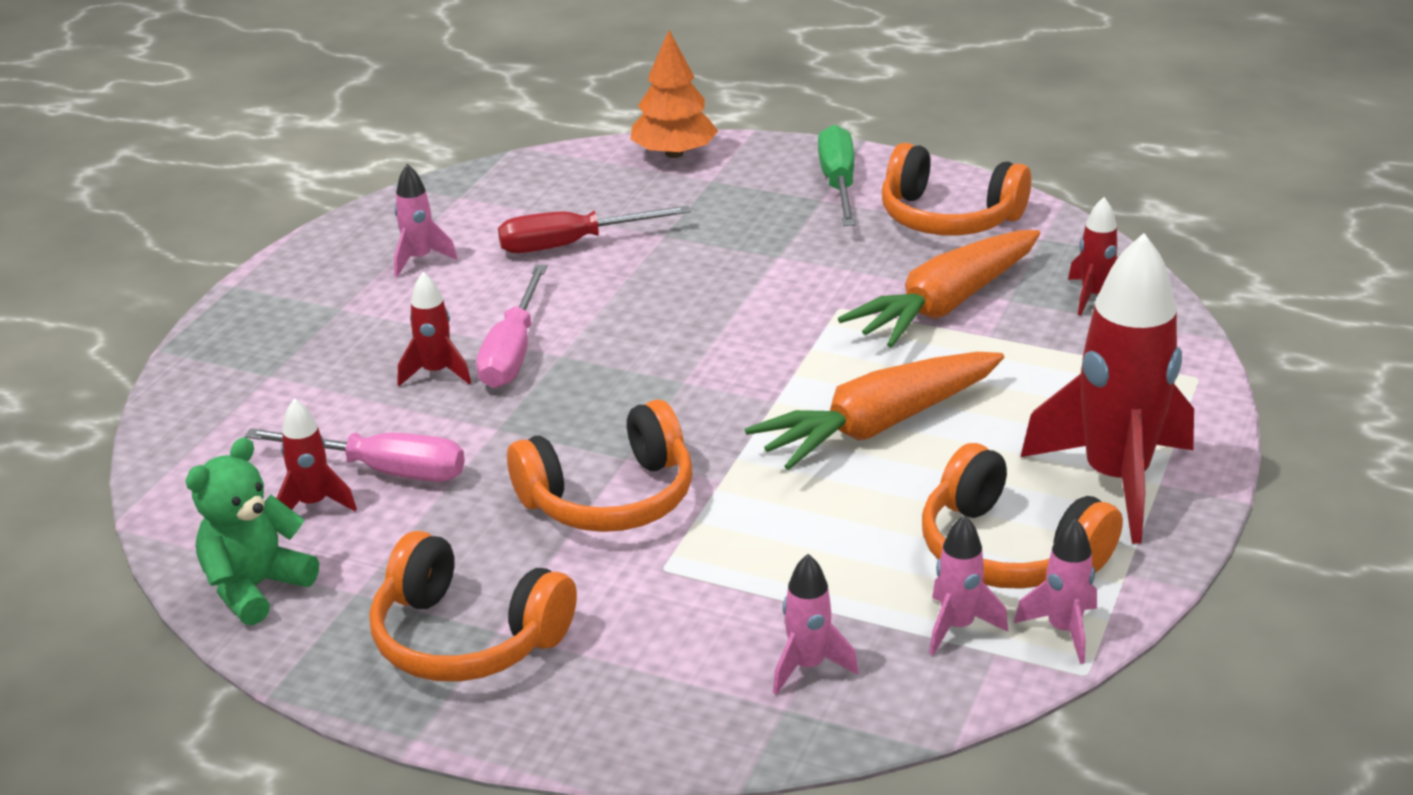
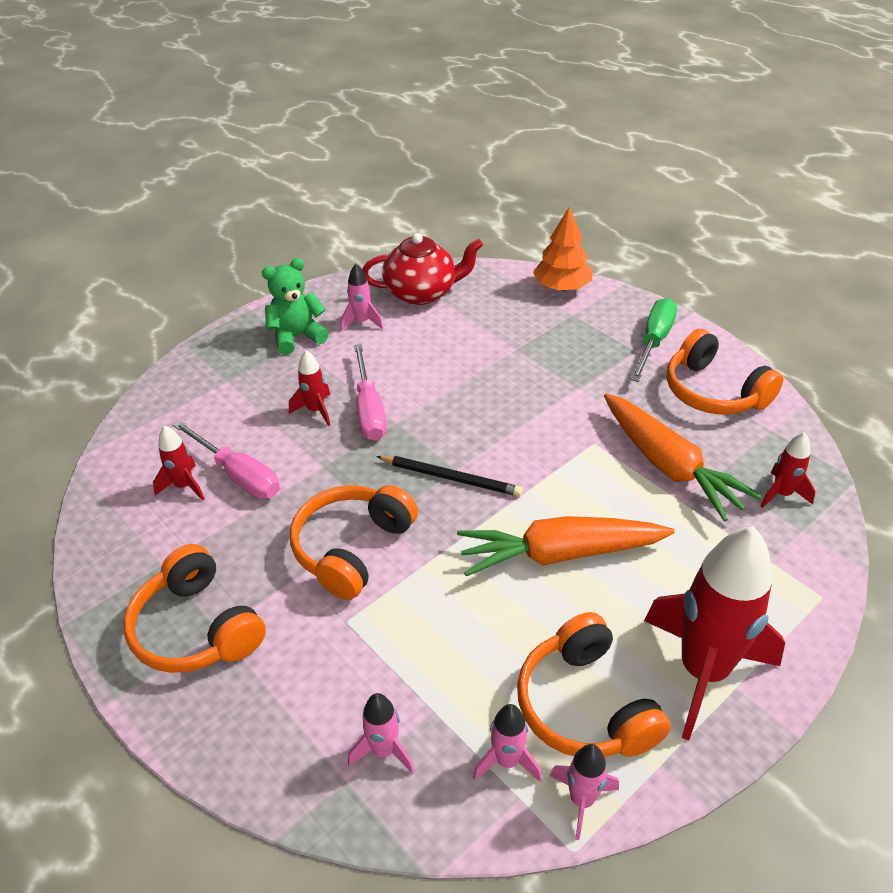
camera: 25 degrees right, 10 degrees up
(255, 587) = (112, 537): green teddy bear -> green teddy bear (297, 337)
(481, 205) = (422, 293): none -> red teapot
(512, 352) = (369, 410): pink screwdriver -> pink screwdriver turned 45 degrees counterclockwise
(571, 244) = (456, 338): red screwdriver -> none
(610, 498) = (352, 548): orange headphones -> orange headphones turned 120 degrees clockwise
(683, 391) = (450, 477): none -> black pencil
(946, 305) = (669, 465): orange carrot -> orange carrot turned 105 degrees counterclockwise

